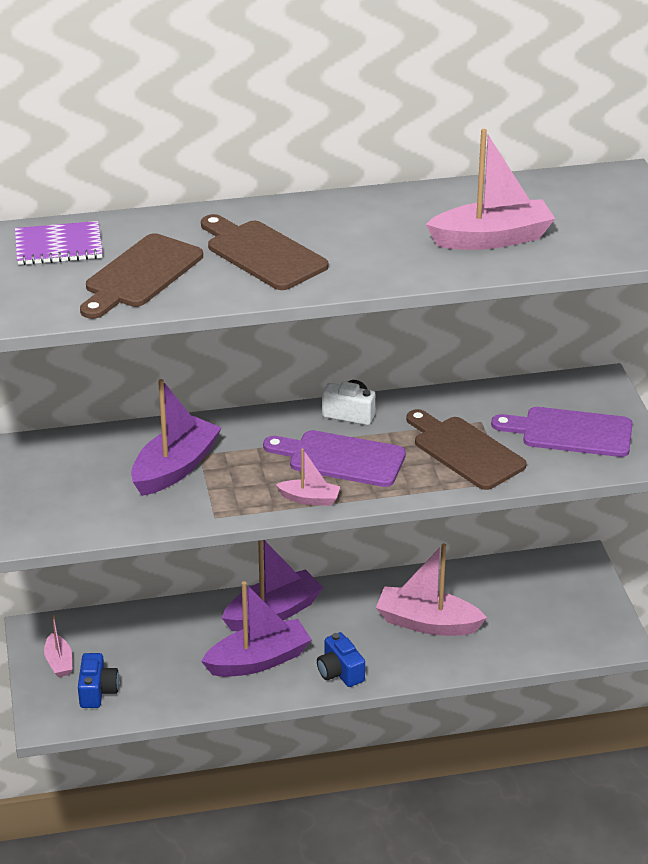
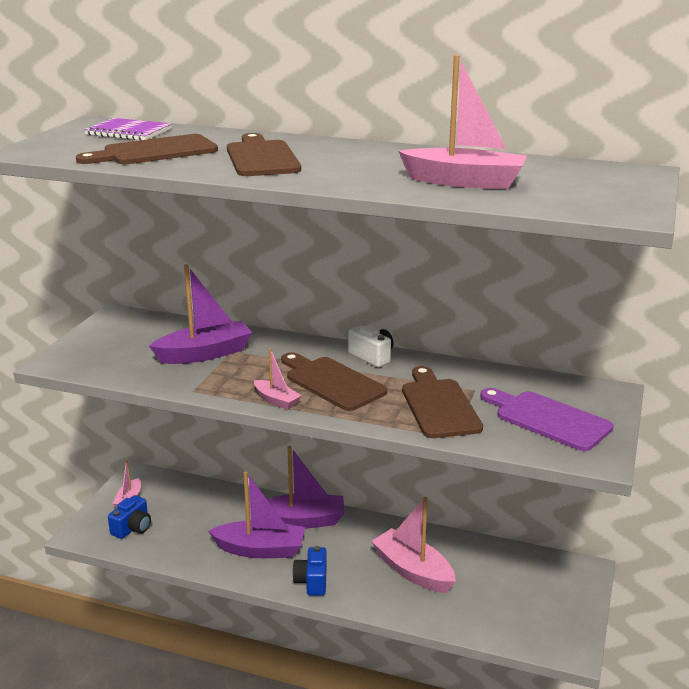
camera: 30 degrees right, 10 degrees down
(341, 458) = (332, 382): purple cutting board -> brown cutting board

